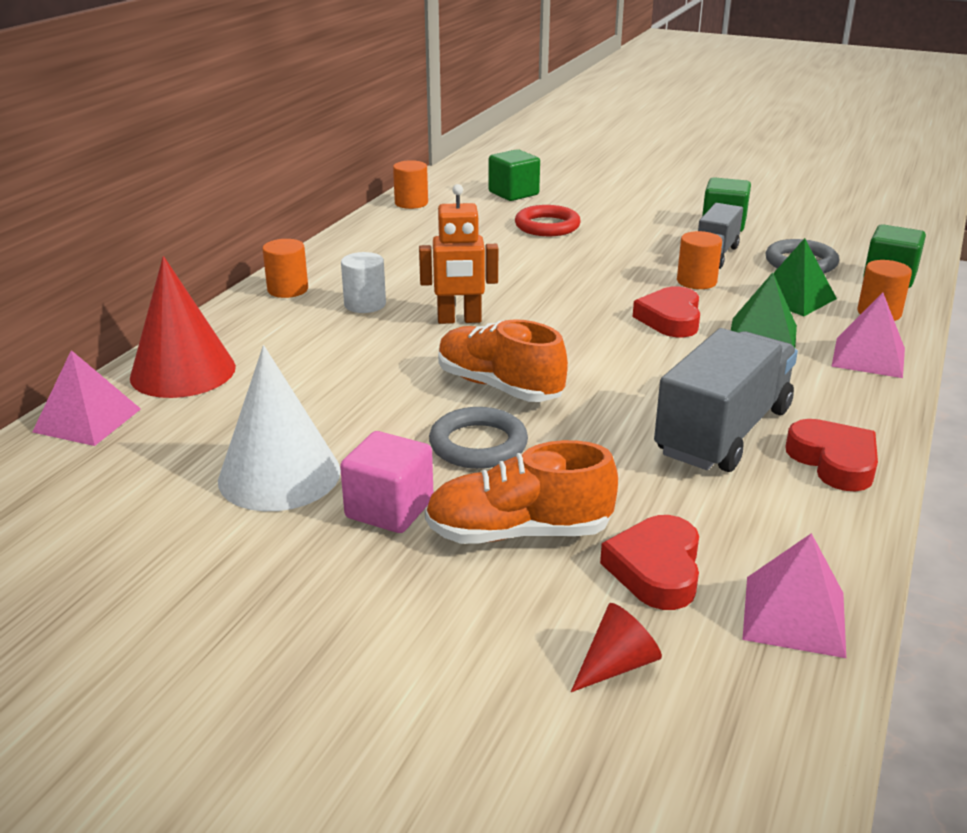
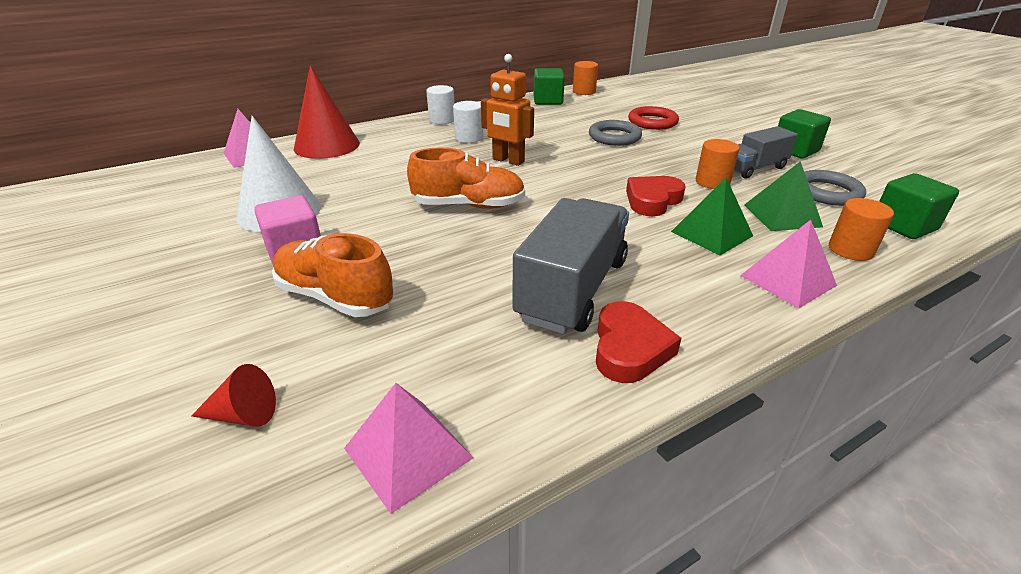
camera: 35 degrees right, 5 degrees up
(288, 290) = (442, 120): orange cylinder -> white cylinder
(478, 444) = (401, 234): grey ring -> grey ring (614, 137)
(499, 386) = (469, 205): orange shoe -> orange shoe turned 105 degrees clockwise
(513, 193) = (659, 99): green cube -> green cube (548, 101)
(656, 569) = (372, 363): red heart -> none
(723, 431) = (572, 289): grey truck -> grey truck turned 45 degrees counterclockwise

